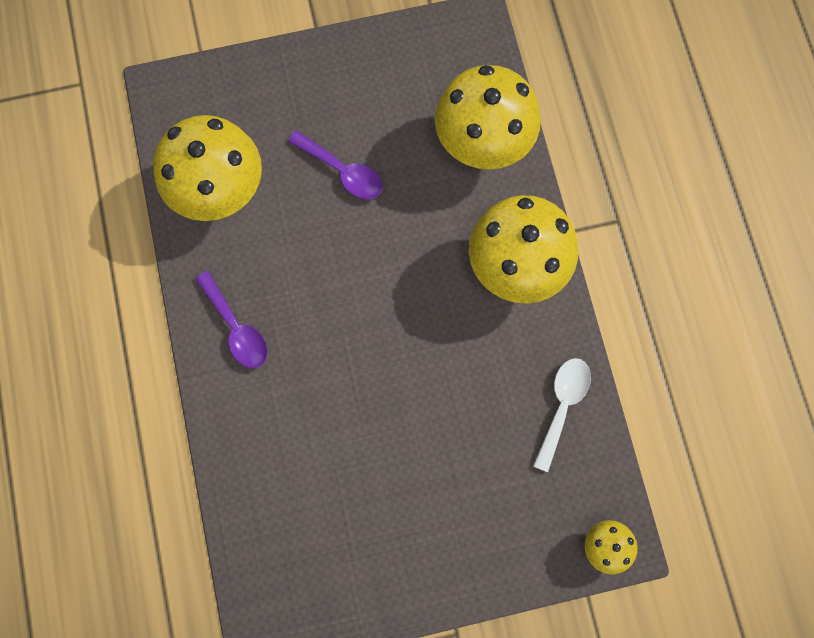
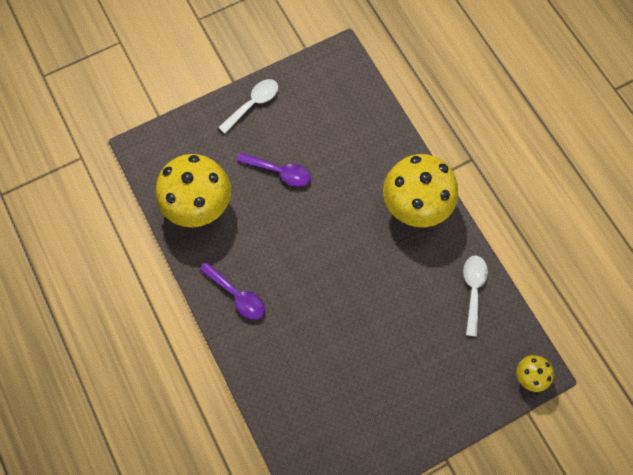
camera: 15 degrees left, 5 degrees down
(333, 66) = (253, 104): none -> white spoon
(482, 144) = (368, 131): yellow mushroom -> none

